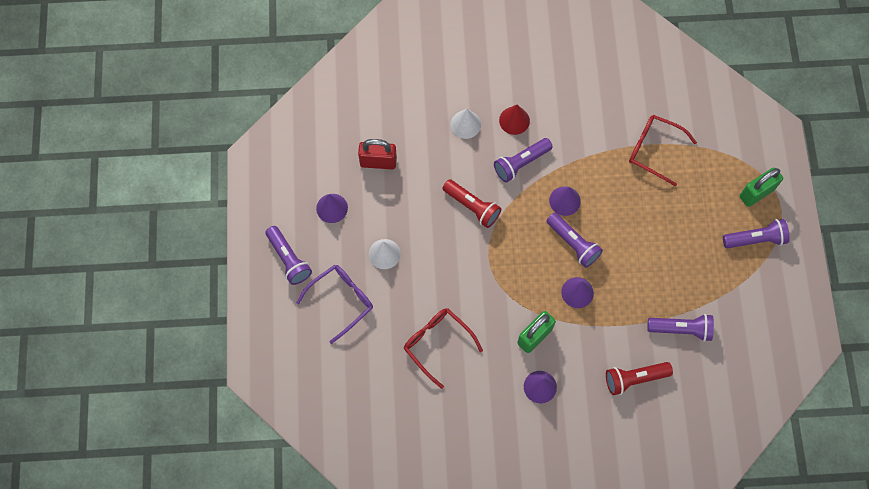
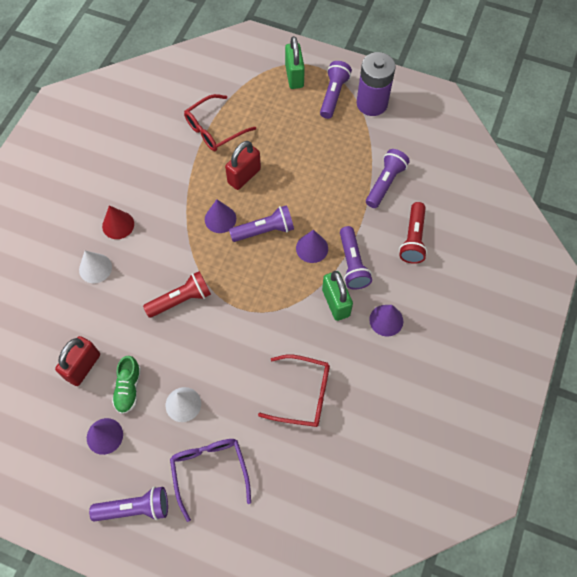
camera: 65 degrees left, 5 degrees down
(377, 205) = (128, 388): none -> green shoe
(438, 344) = (302, 394): red glasses -> red glasses turned 150 degrees counterclockwise
(521, 163) = (163, 238): purple flashlight -> purple flashlight (352, 264)
(619, 200) = (244, 176): none -> red padlock
(766, 279) = (372, 103): none -> purple battery

